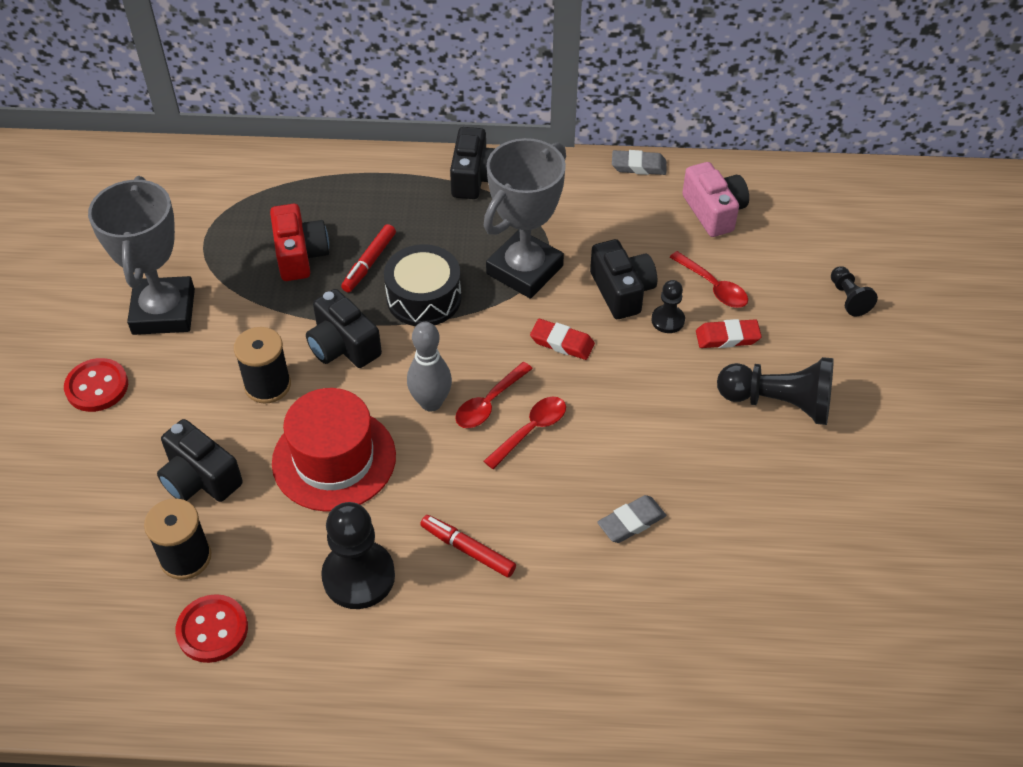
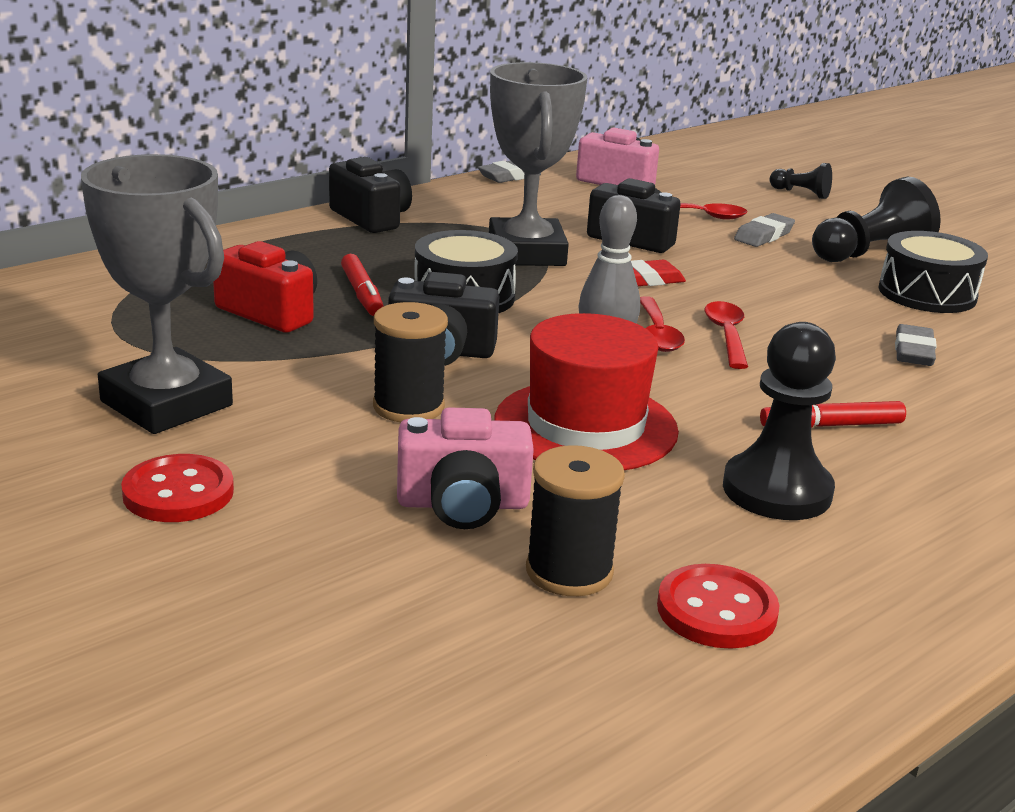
camera: 45 degrees left, 25 degrees down
(200, 478) = (463, 504): black camera -> pink camera
(668, 320) = (702, 242): black pawn -> none
(727, 337) = (764, 236): red eraser -> grey eraser
(746, 472) = (927, 293): none -> black drum

